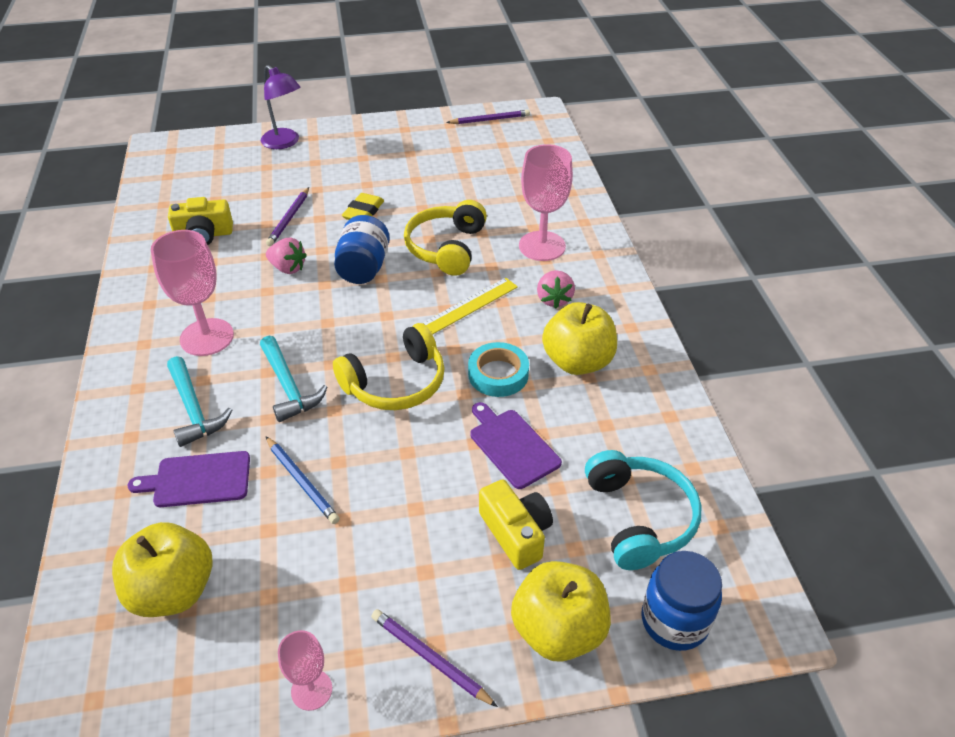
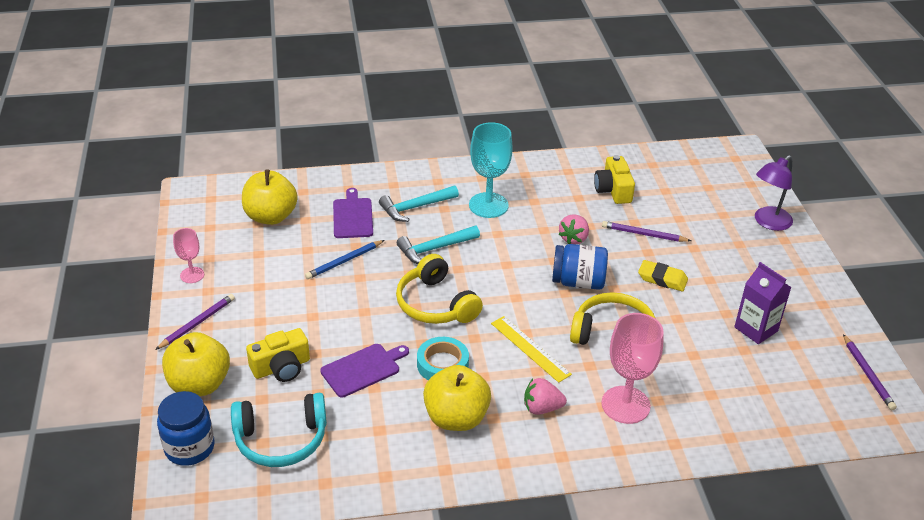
camera: 90 degrees right, 5 degrees down
(207, 337) = (488, 205): pink goblet -> turquoise goblet
(437, 165) = (756, 329): none -> purple carton

